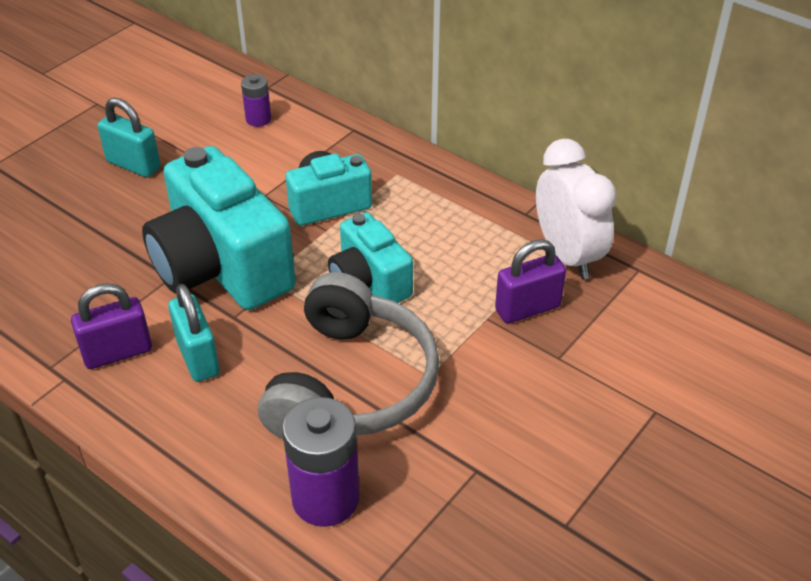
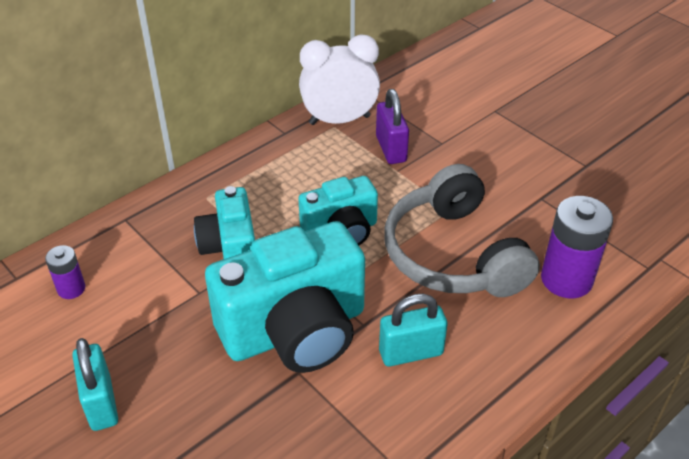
camera: 80 degrees left, 0 degrees up
(117, 353) = (395, 416): purple padlock -> none
(133, 165) = (101, 403): turquoise padlock -> turquoise padlock turned 60 degrees counterclockwise
(350, 383) = (454, 254): grey headphones -> grey headphones turned 135 degrees counterclockwise

